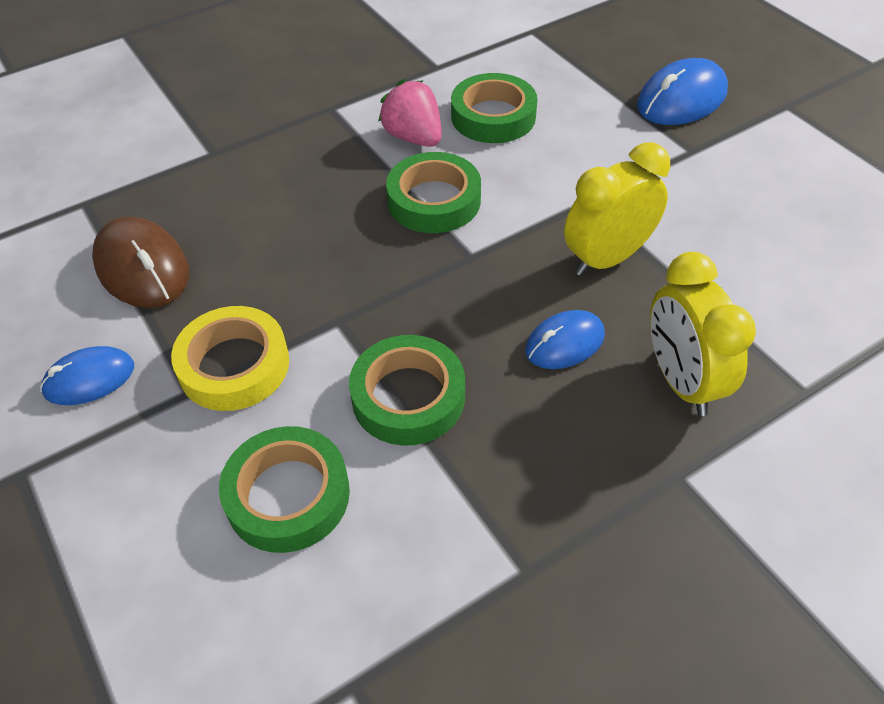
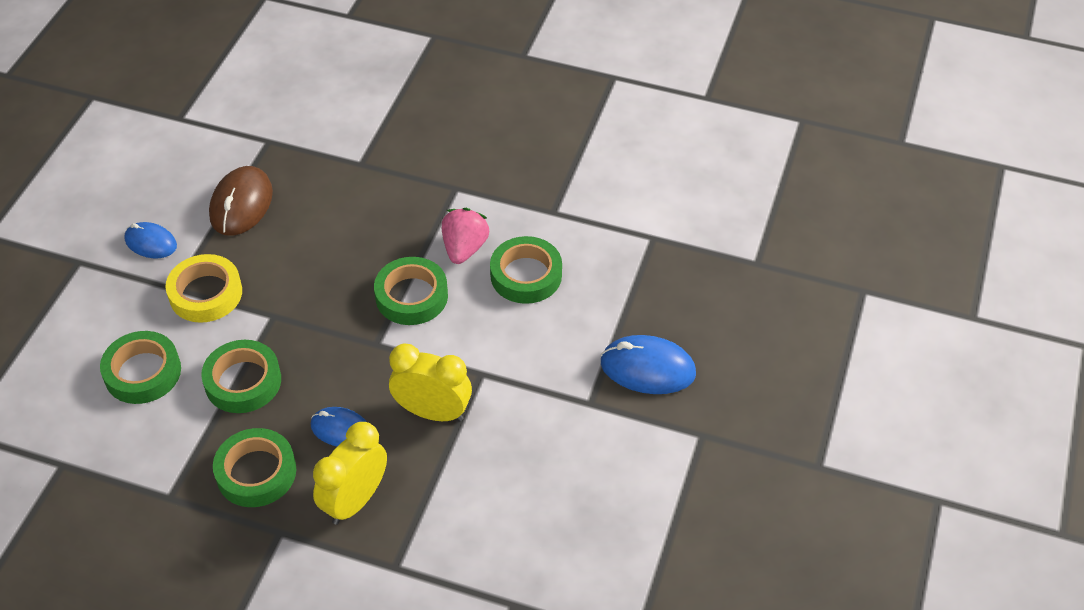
camera: 50 degrees right, 0 degrees up
(563, 454) = (256, 472): none -> green tape

